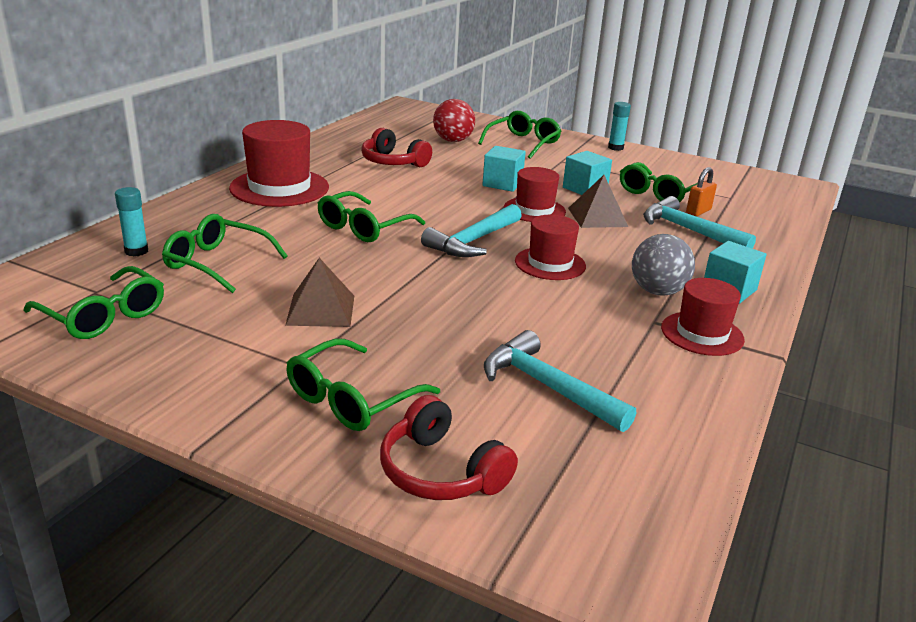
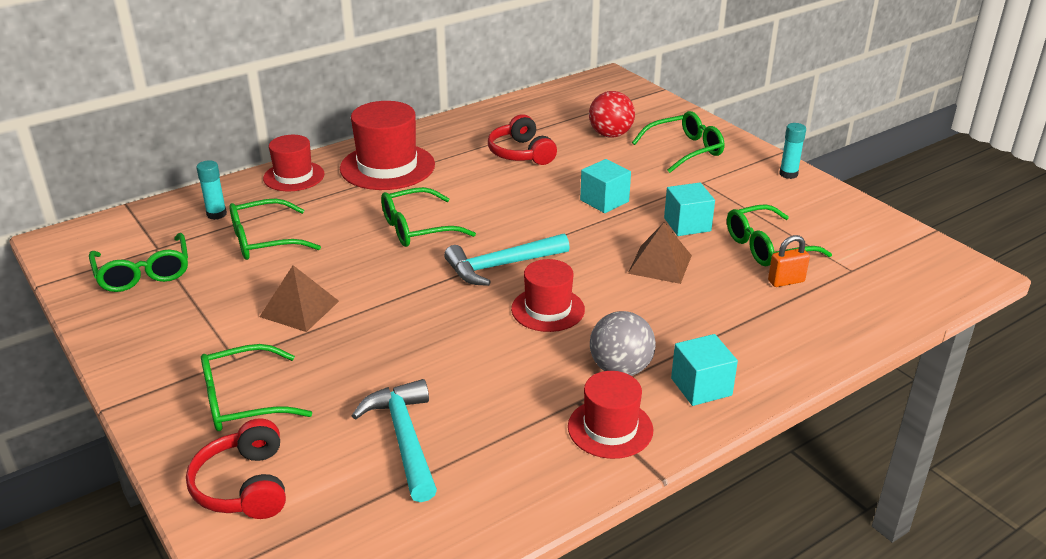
camera: 30 degrees right, 5 degrees up
(217, 263) = (264, 240): green glasses -> green glasses turned 75 degrees counterclockwise
(534, 210) = (602, 241): red hat -> red hat (294, 176)
(689, 230) = (744, 303): turquoise hammer -> none

